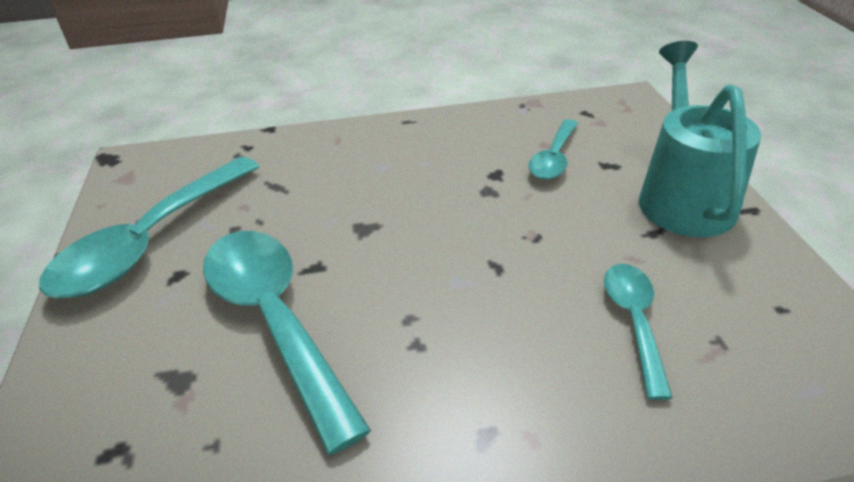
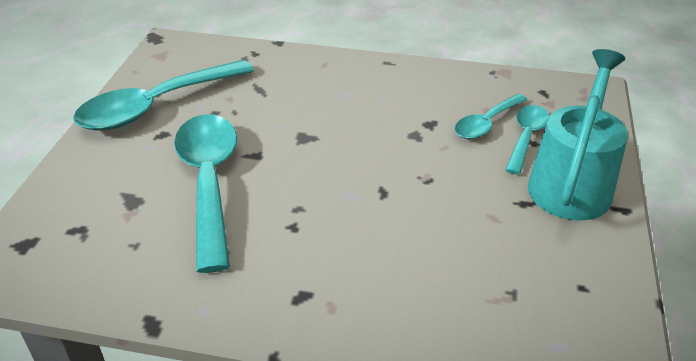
camera: 20 degrees right, 0 degrees up
(634, 321) = (457, 260): turquoise spoon -> turquoise spoon (526, 137)

